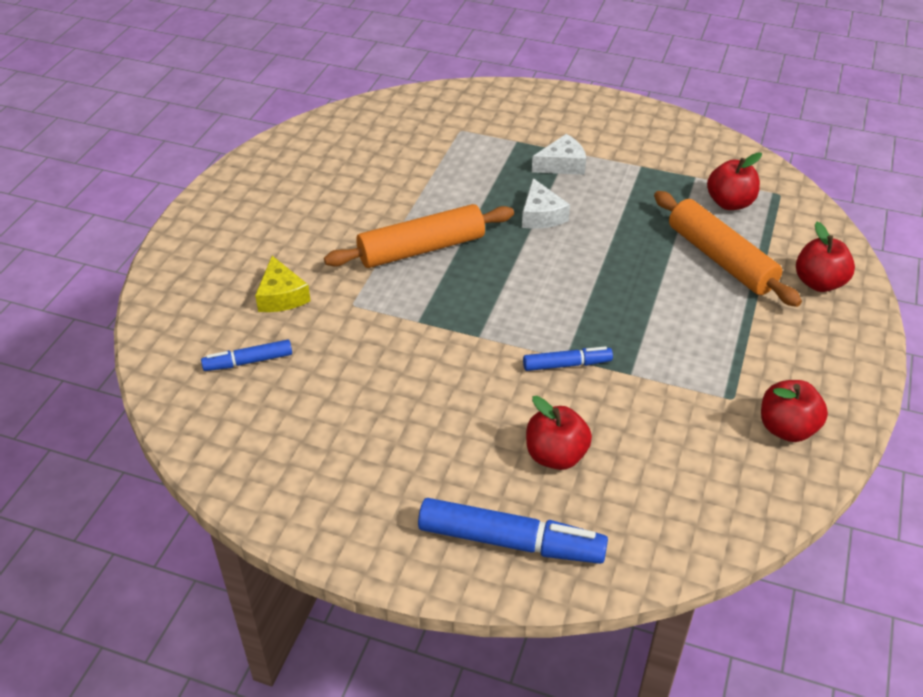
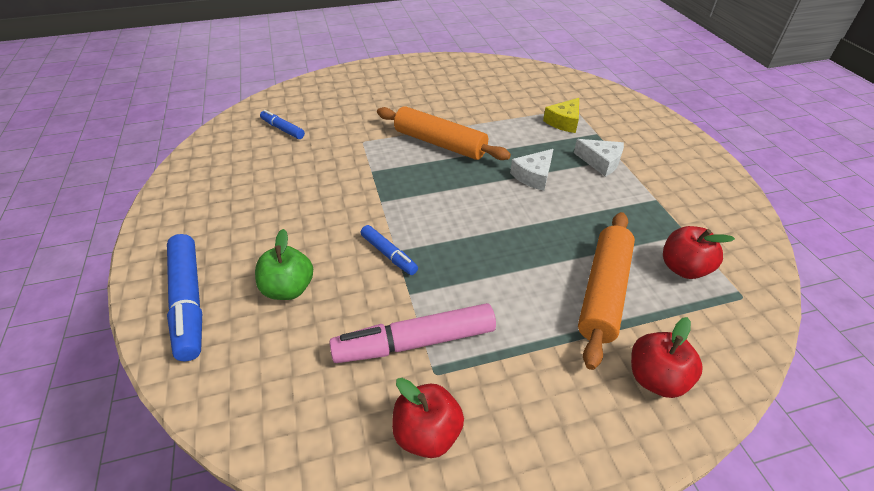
camera: 55 degrees right, 0 degrees up
(281, 296) = (346, 116): yellow cheese -> yellow cheese (564, 122)
(555, 455) = (289, 289): red apple -> green apple
(691, 395) = (415, 342): none -> pink marker

